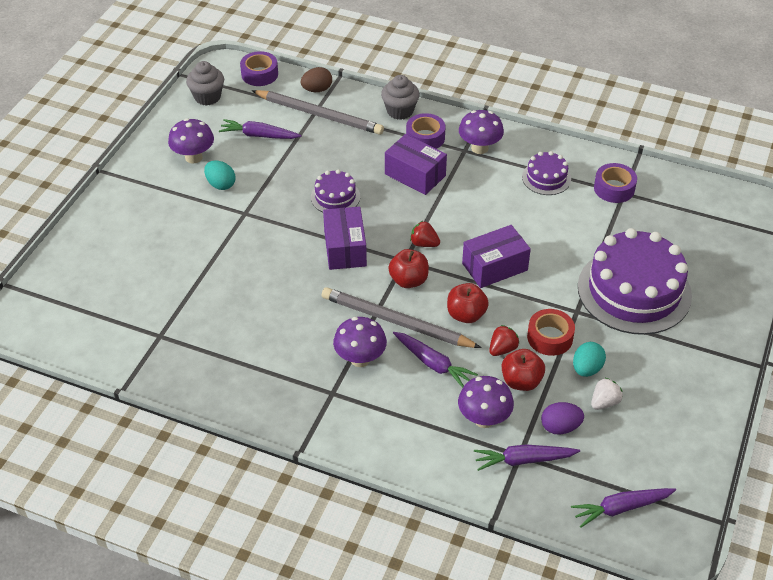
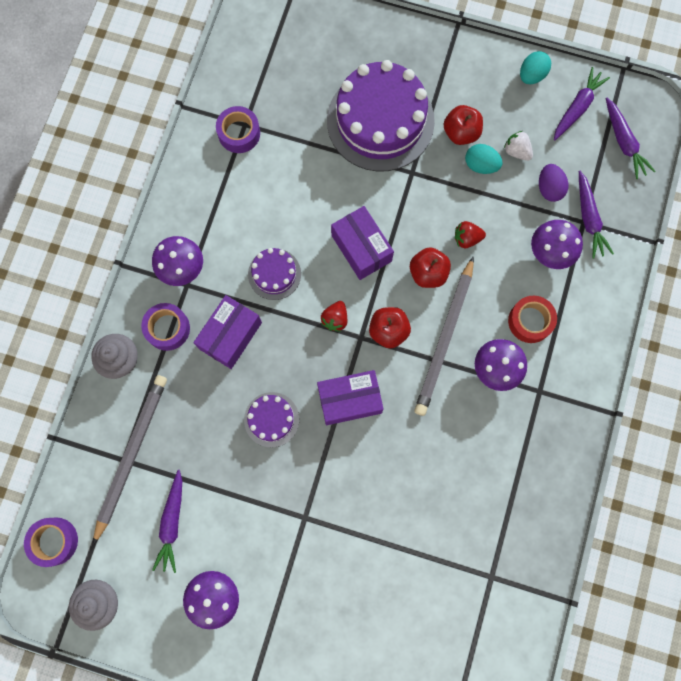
camera: 95 degrees left, 30 degrees up
(221, 184) = (260, 554): turquoise egg -> turquoise egg (531, 75)
(317, 90) = (83, 464): brown egg -> none
(433, 364) = (492, 300): purple carrot -> purple carrot (577, 107)
(502, 349) = (467, 238): red strawberry -> red strawberry turned 45 degrees counterclockwise
(521, 381) = (503, 221): red apple -> red apple (461, 133)
(546, 178) = (227, 199): purple cake -> purple cake (274, 274)
(550, 337) = (447, 196): red tape -> red tape (530, 321)

